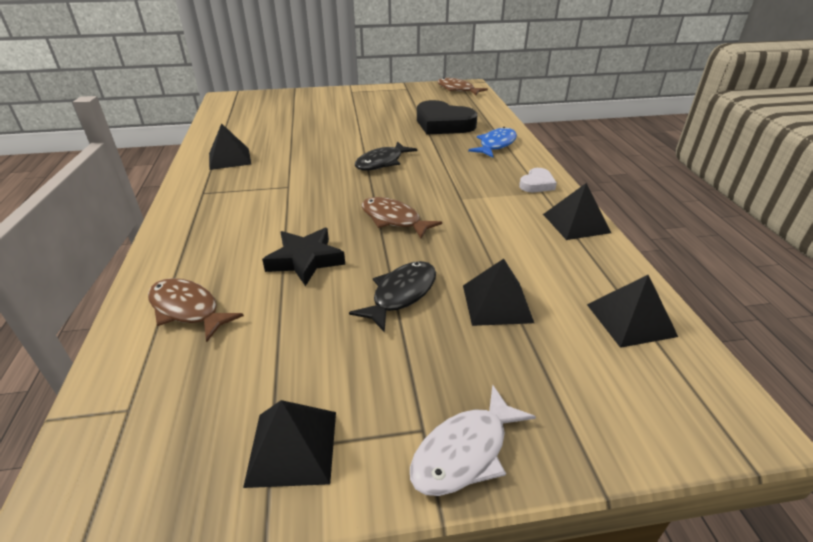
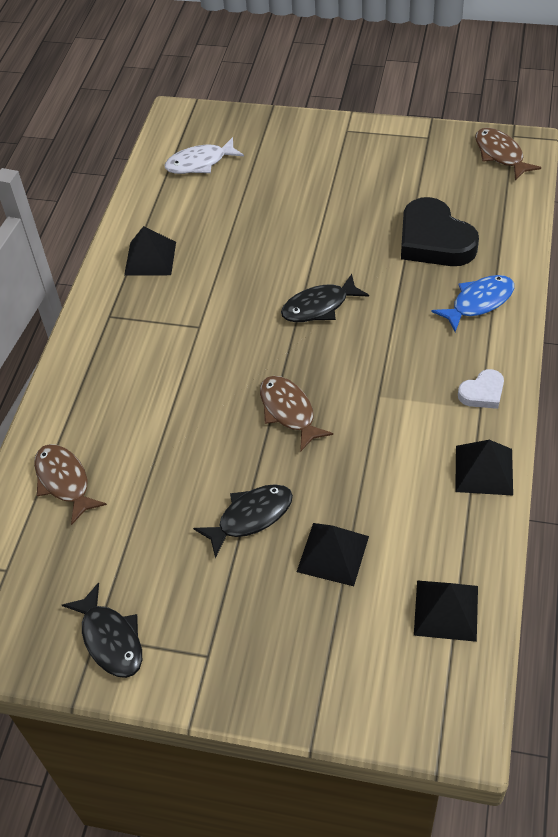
camera: 25 degrees right, 15 degrees up
(292, 447) = (110, 639): black pyramid -> black fish
(305, 260) = (180, 448): black star -> none
(465, 451) = (229, 683): white fish -> white fish (200, 163)

